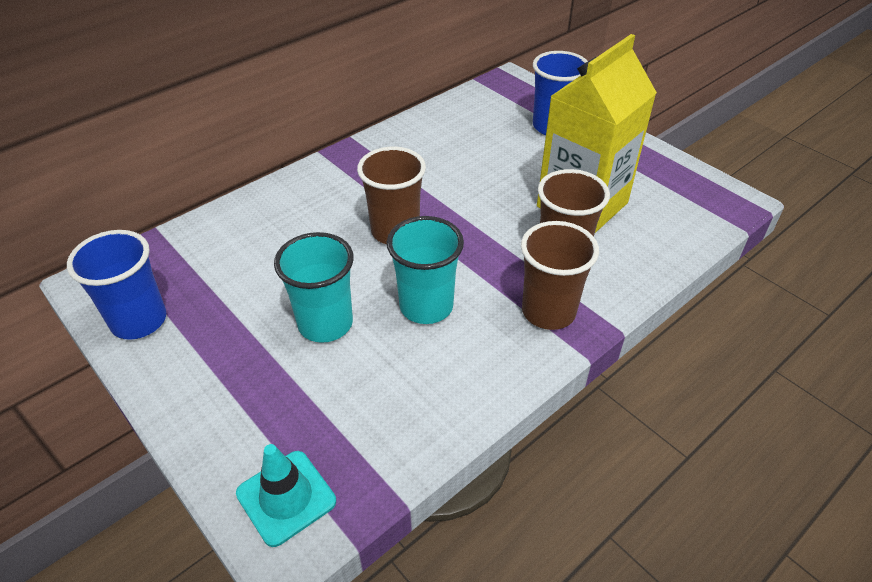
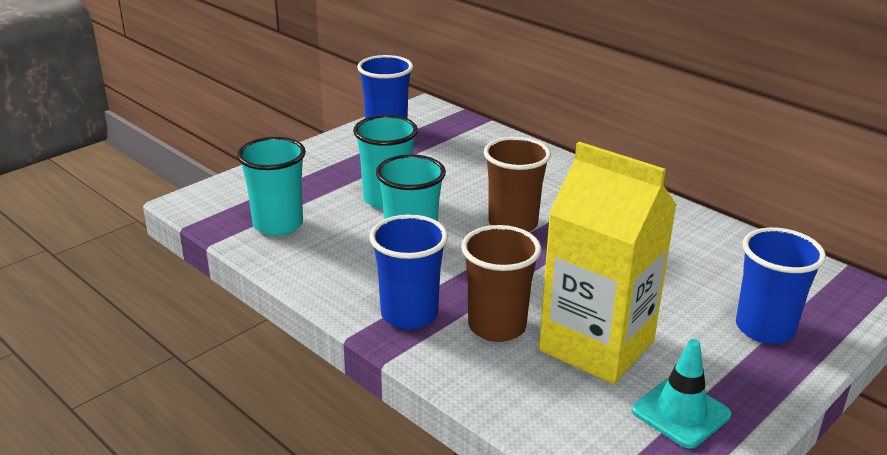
camera: 85 degrees right, 15 degrees down
(286, 497) = (225, 199): turquoise traffic cone -> turquoise traffic cone (680, 413)
(367, 429) = (278, 224): none -> turquoise cup
(548, 311) = (409, 314): brown cup -> blue cup

